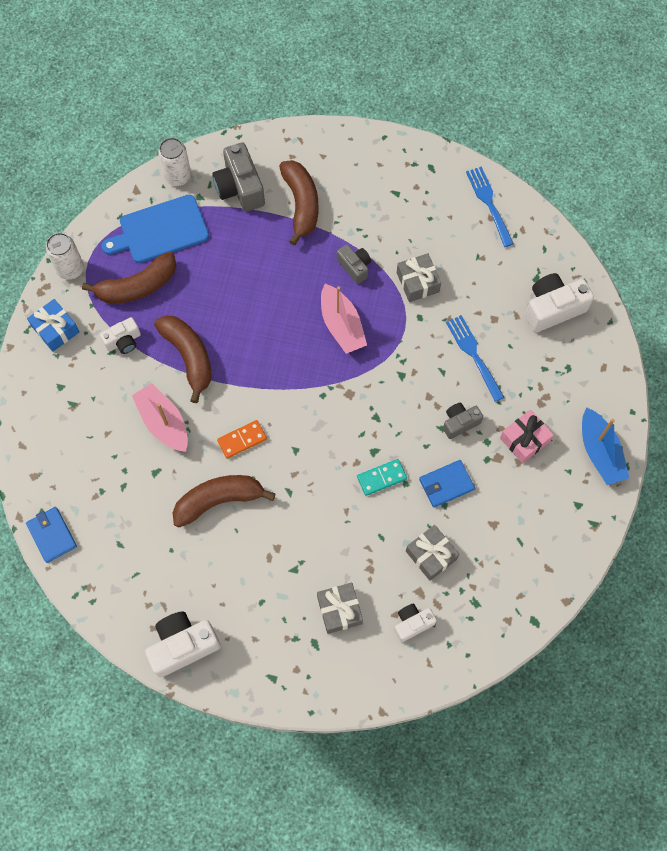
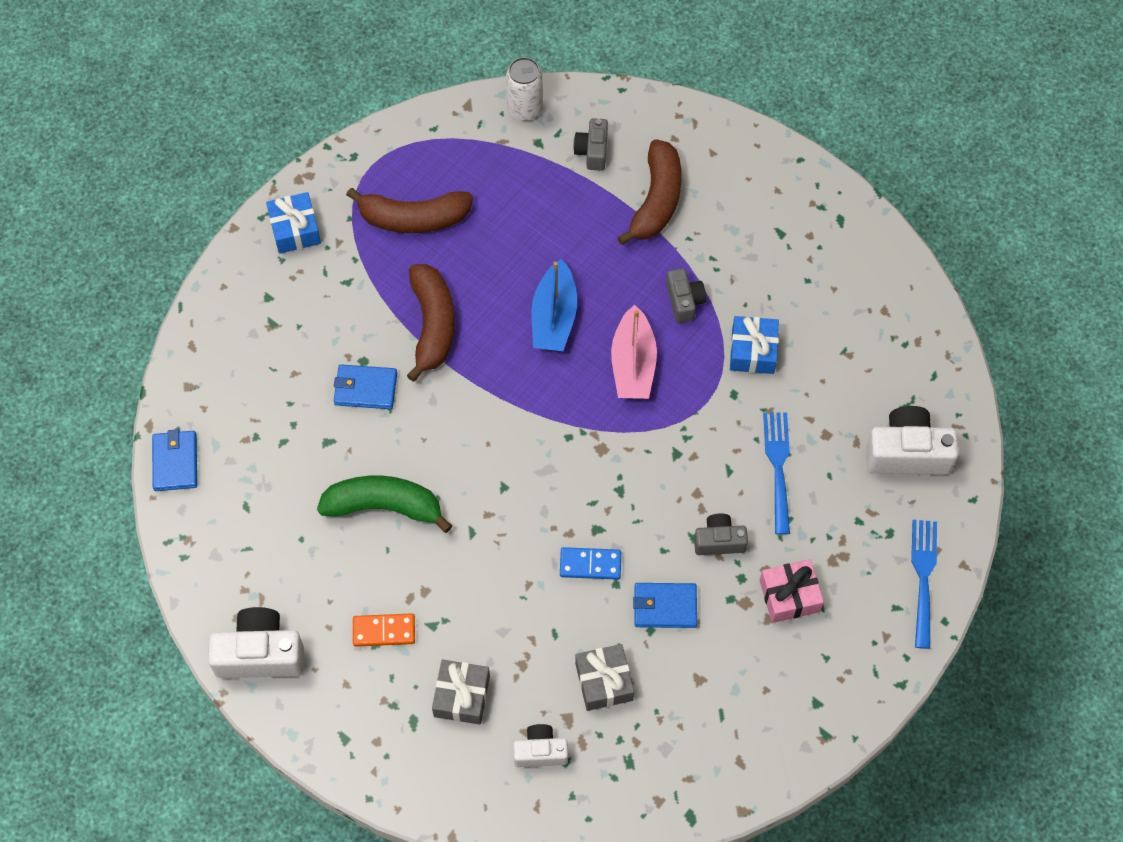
camera: 25 degrees right, 5 degrees down
(70, 269) = (346, 167): white can -> none
(123, 341) = (366, 275): white camera -> none
(160, 230) = (472, 164): blue cutting board -> none
(163, 422) = (365, 388): pink boat -> blue wallet
(219, 501) = (384, 507): brown banana -> green banana
(240, 188) = (592, 151): grey camera -> grey camera, size x0.59
(242, 440) = (446, 448): orange domino -> orange domino (384, 631)
(381, 478) = (590, 565): turquoise domino -> blue domino
(417, 282) = (752, 351): grey gift -> blue gift
(489, 204) = (891, 293): blue fork -> blue fork (923, 578)
(600, 452) = (877, 652): blue boat -> blue boat (554, 317)

